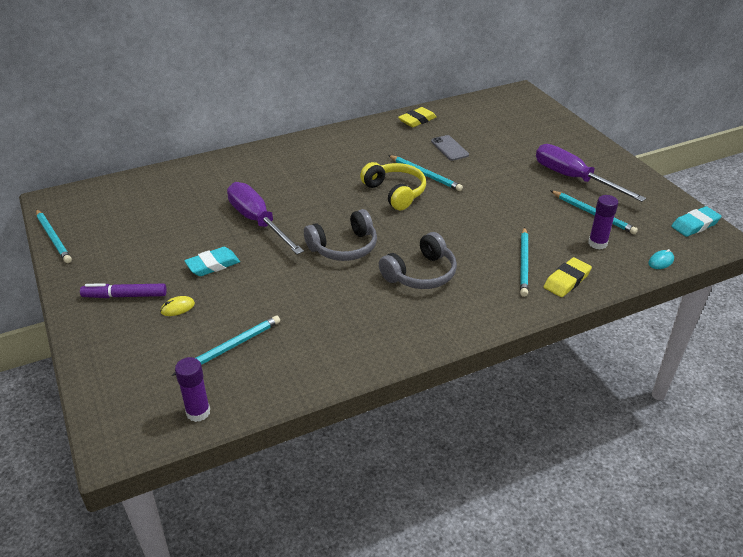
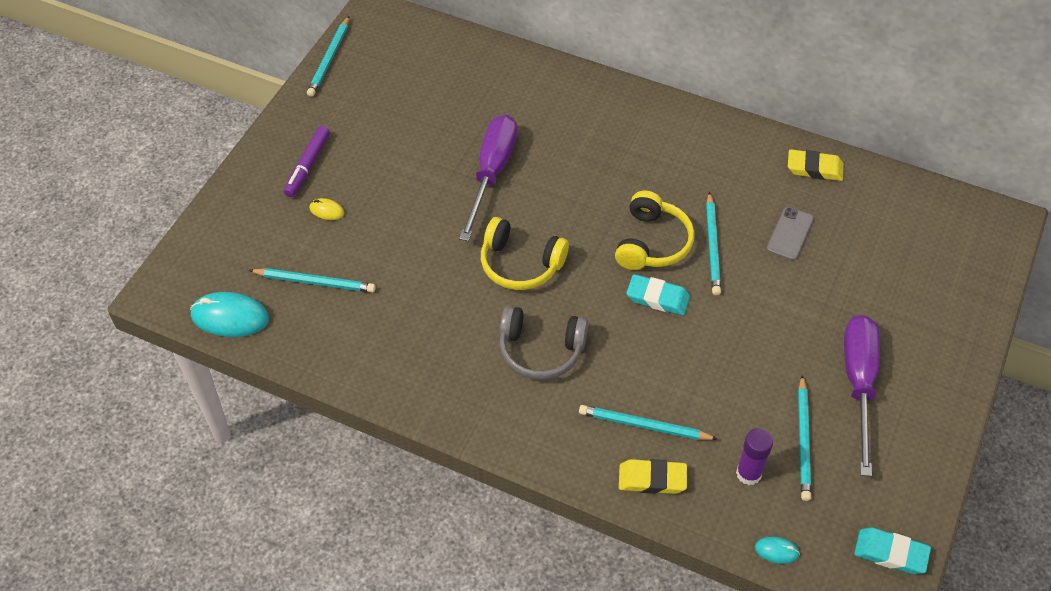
camera: 50 degrees right, 15 degrees up
(125, 296) = (308, 165): purple marker -> purple marker turned 120 degrees counterclockwise
(198, 412) = (230, 317): purple glue stick -> turquoise mouse
(213, 265) = (401, 190): turquoise eraser -> turquoise eraser (657, 298)
(344, 247) = (520, 264): grey headphones -> yellow headphones
(524, 263) = (644, 426): turquoise pencil -> turquoise pencil turned 45 degrees clockwise

